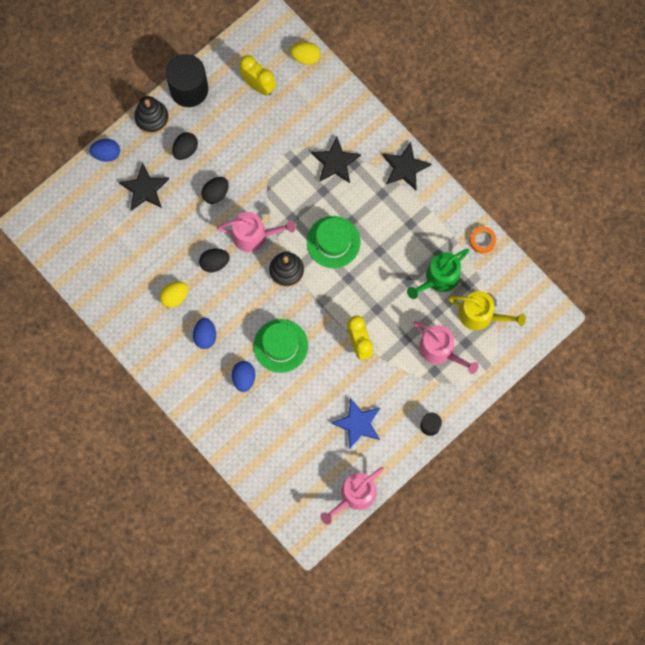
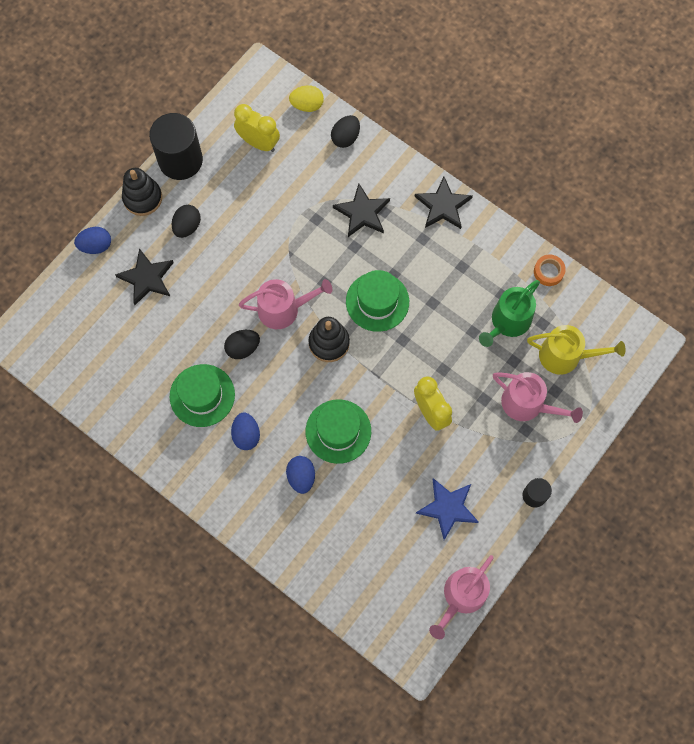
camera: 10 degrees left, 5 degrees down
(174, 297) = (202, 395): yellow egg -> green hat
(216, 193) = (231, 269): black egg -> black egg (345, 138)

